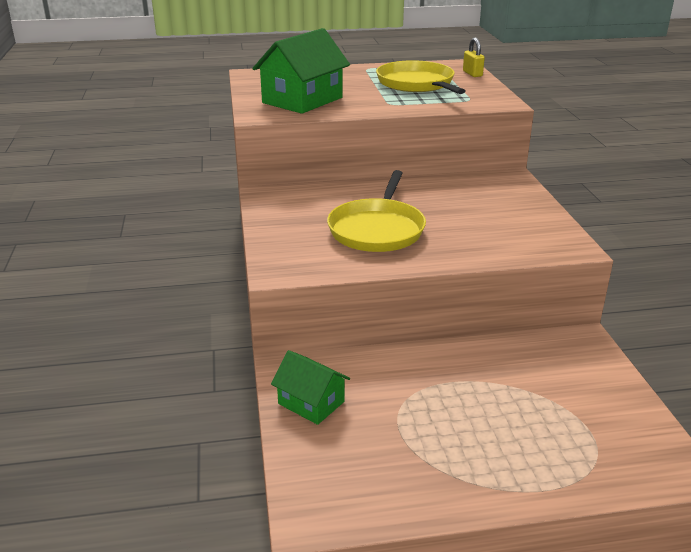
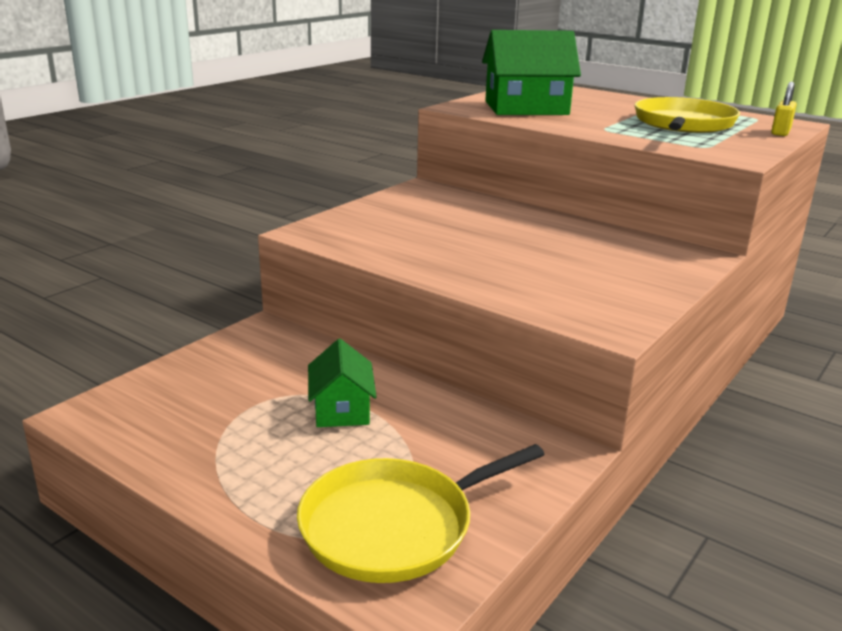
camera: 45 degrees right, 5 degrees down
(311, 403) = (232, 356): green house -> green house (341, 409)
(377, 229) = (451, 239): yellow pan -> yellow pan (394, 526)

